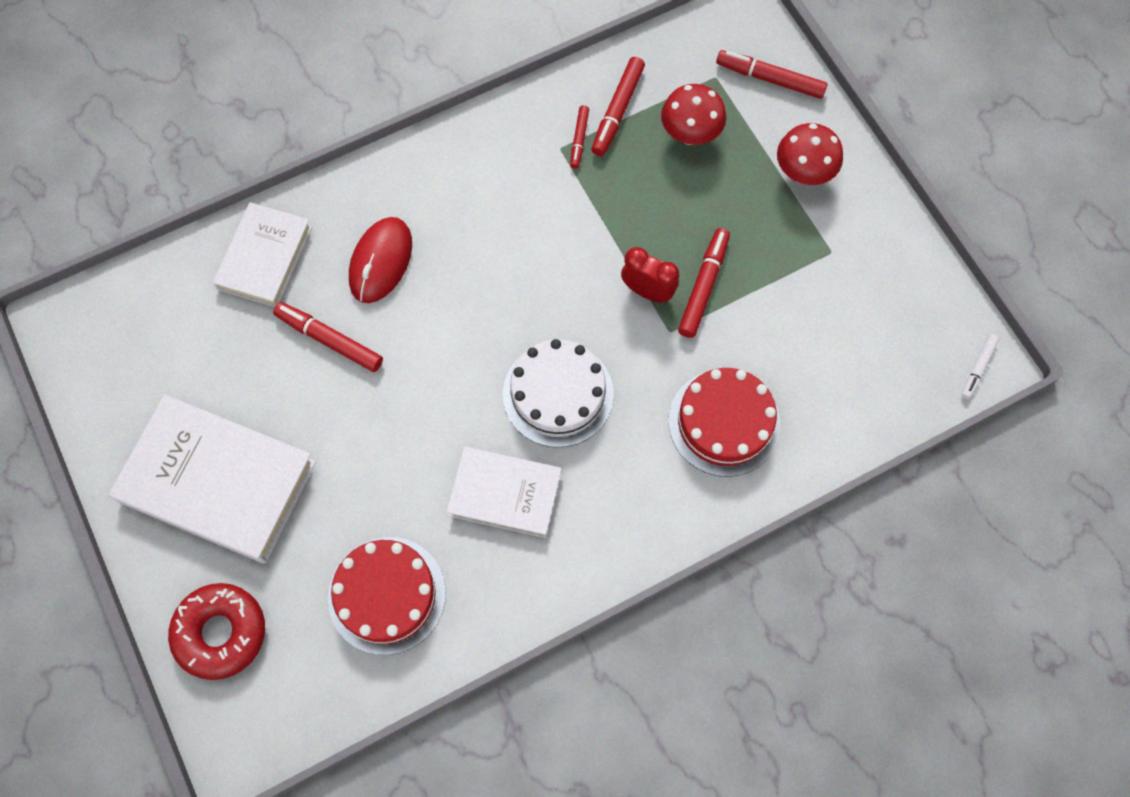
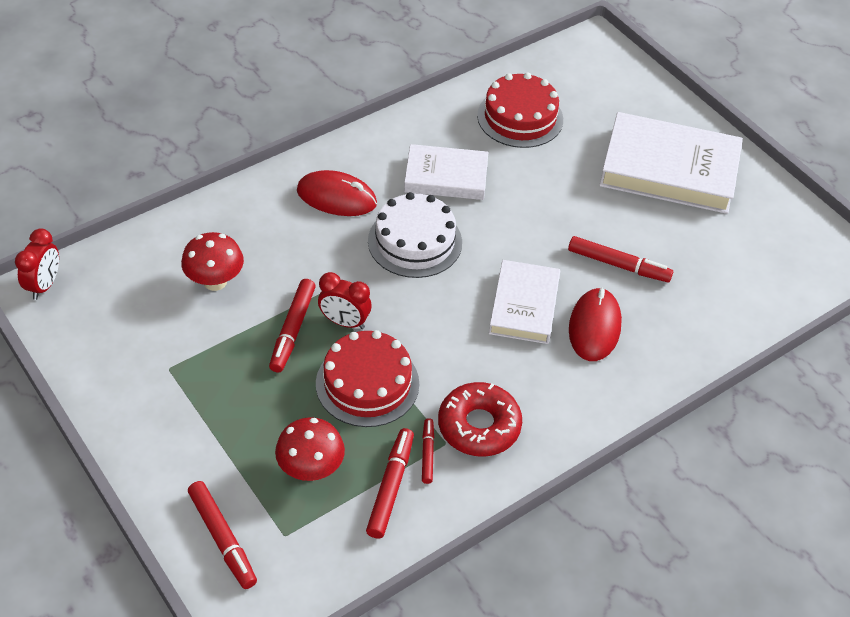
camera: 170 degrees right, 20 degrees down
(221, 632) = (629, 93): red donut -> red donut (479, 426)
(265, 258) = (700, 322): white book -> white book (524, 306)
(645, 471) = (336, 197): none -> red mouse
(724, 422) = (272, 232): red cake -> red cake (367, 383)
(770, 79) = (222, 539): red marker -> red marker turned 45 degrees clockwise
(803, 173) = (191, 440): red mushroom -> red mushroom (215, 281)
(978, 368) = (44, 285): white marker -> red clock

